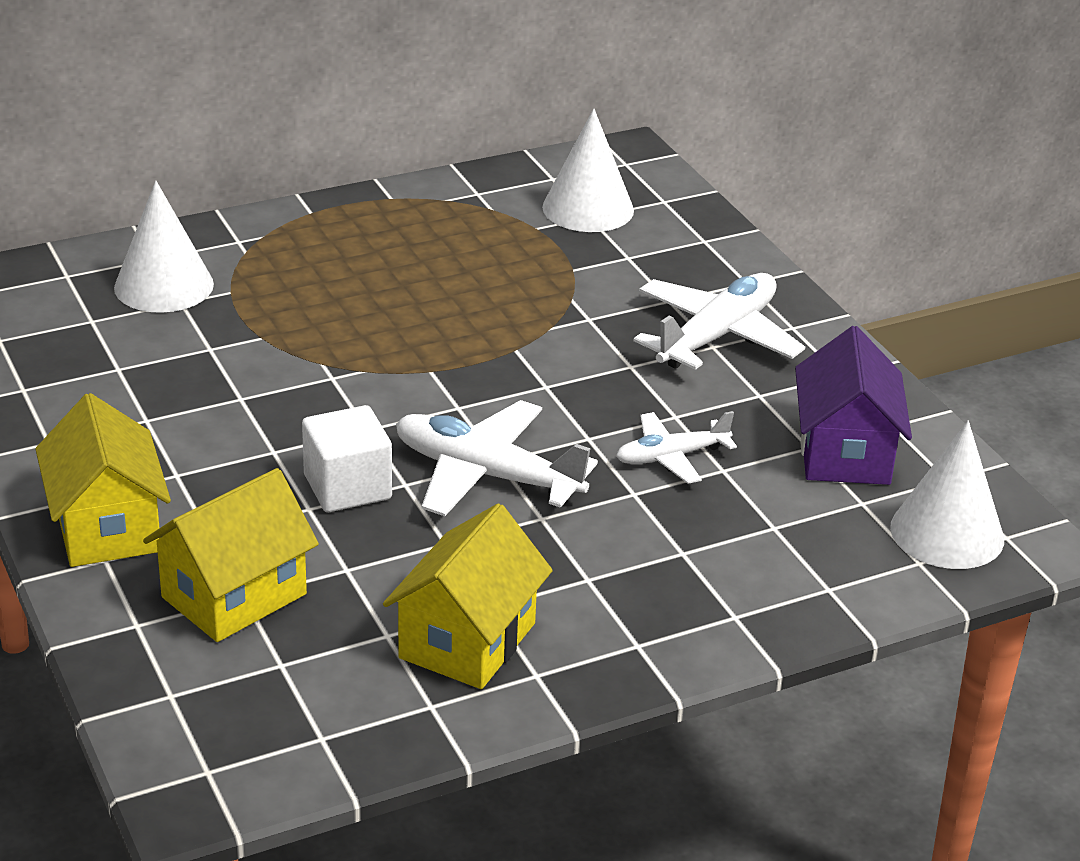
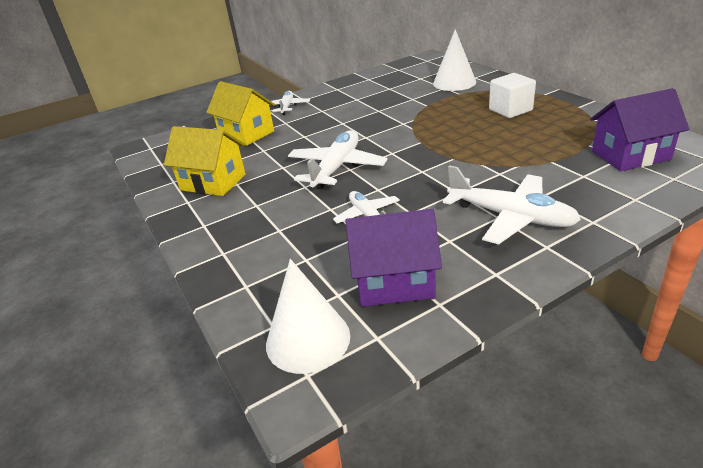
camera: 90 degrees right, 0 degrees up
(107, 527) = (287, 107): yellow house -> white plane
(347, 487) = (320, 140): white cube -> white cube (510, 110)
(588, 208) = (630, 155): white cone -> purple house

